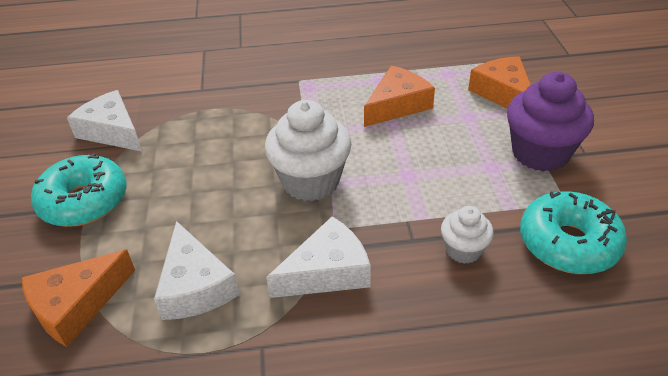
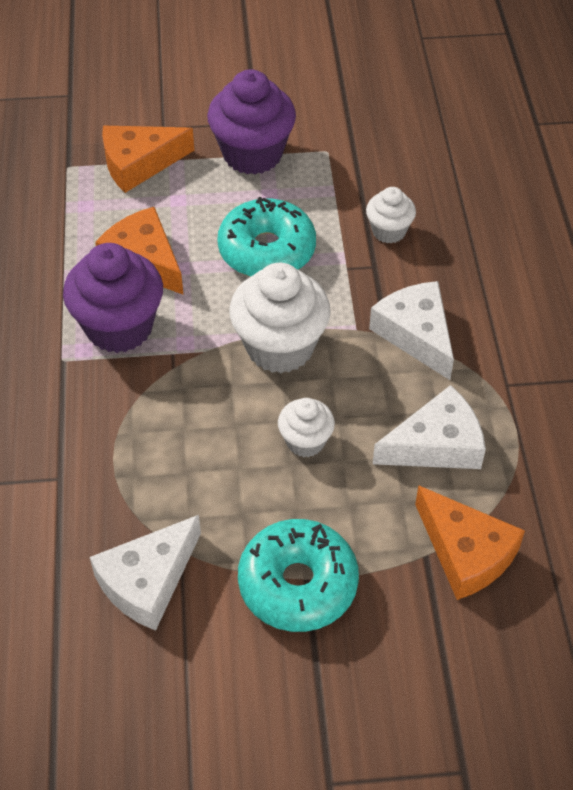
camera: 90 degrees left, 10 degrees up
(212, 200) = (305, 441): none -> white cupcake
(329, 100) = (119, 327): none -> purple cupcake
(568, 243) = (381, 160): turquoise donut -> turquoise donut (267, 250)

